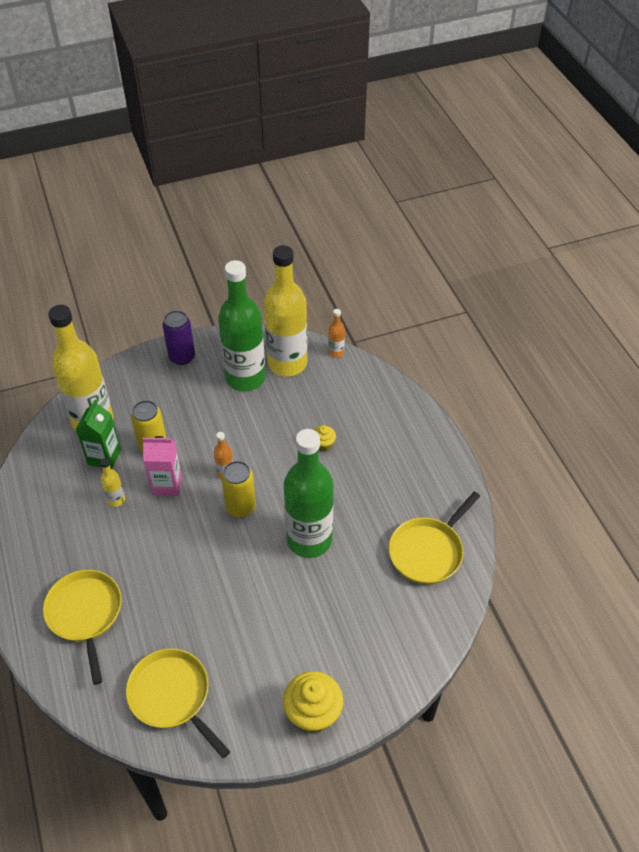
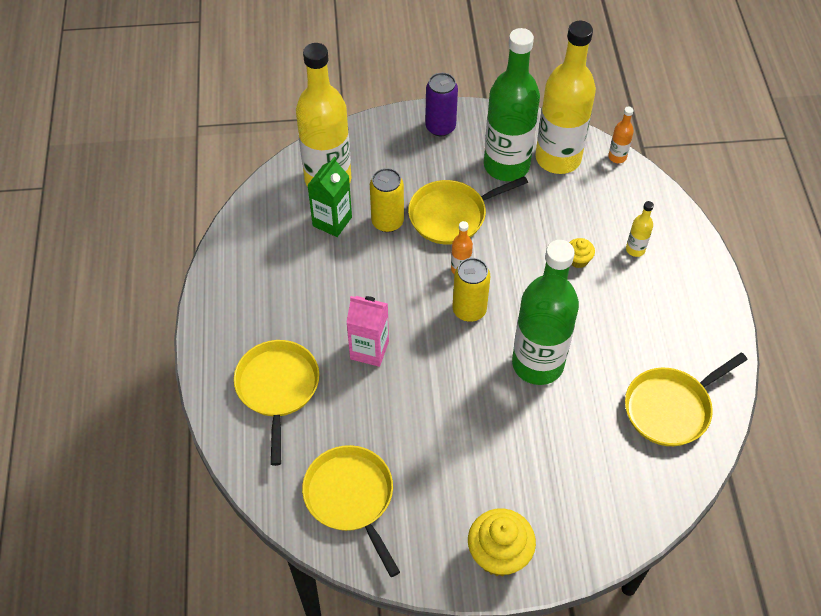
camera: 15 degrees right, 5 degrees up
(116, 500) = (335, 272): yellow bottle -> yellow bottle (635, 249)
(167, 484) = (393, 267): pink carton -> pink carton (369, 350)
(207, 429) = (451, 215): none -> yellow pan

